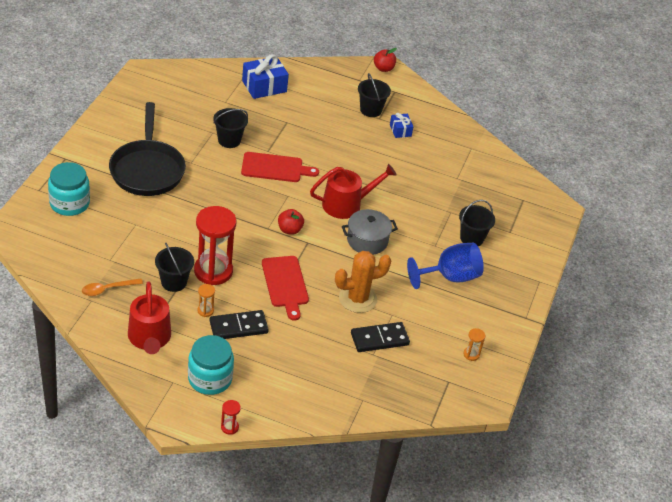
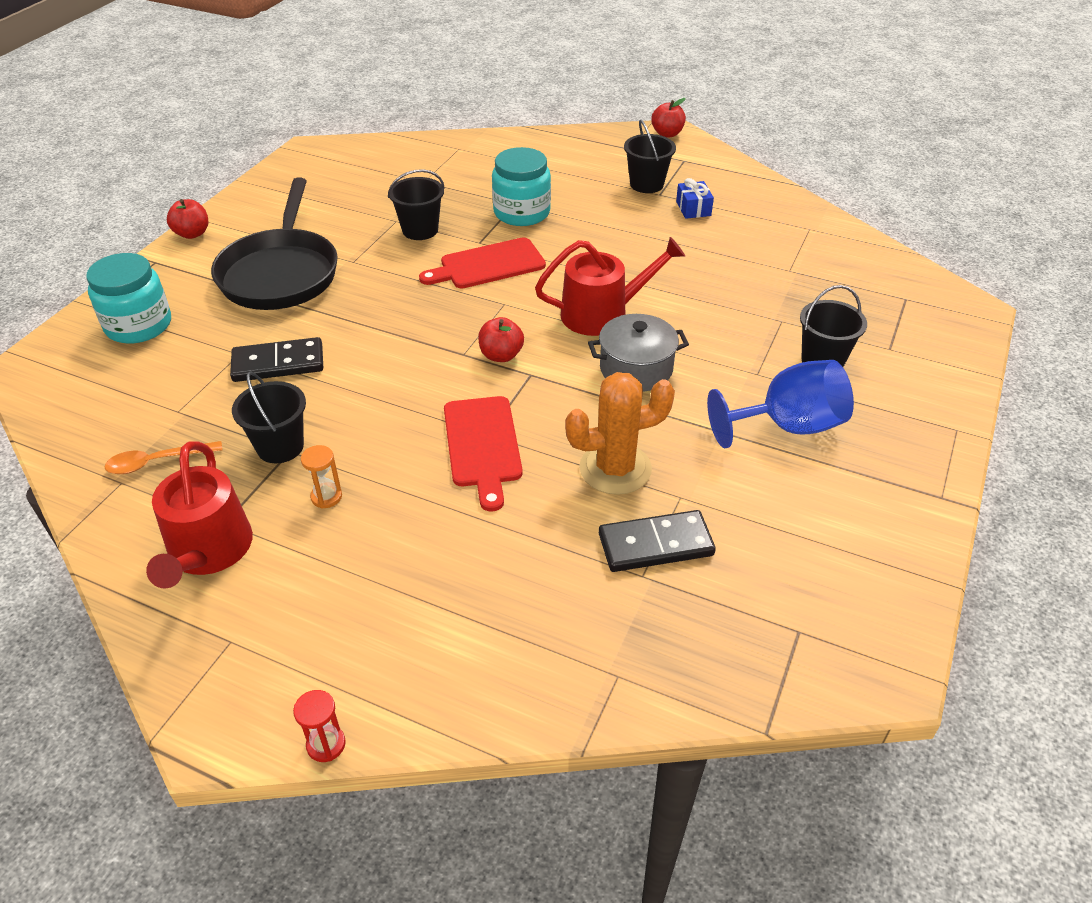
camera: 10 degrees right, 0 degrees up
(83, 138) = (192, 233): none -> red apple
(210, 379) = (306, 633): turquoise jar -> turquoise jar (521, 212)
(213, 271) = (355, 426): red hourglass -> none
(238, 327) = (383, 526): black domino -> black domino (278, 363)
(264, 86) = (485, 161): blue gift -> none
(275, 168) = (488, 265): red cutting board -> red cutting board turned 150 degrees clockwise
(471, 354) = (841, 573): orange hourglass -> none

